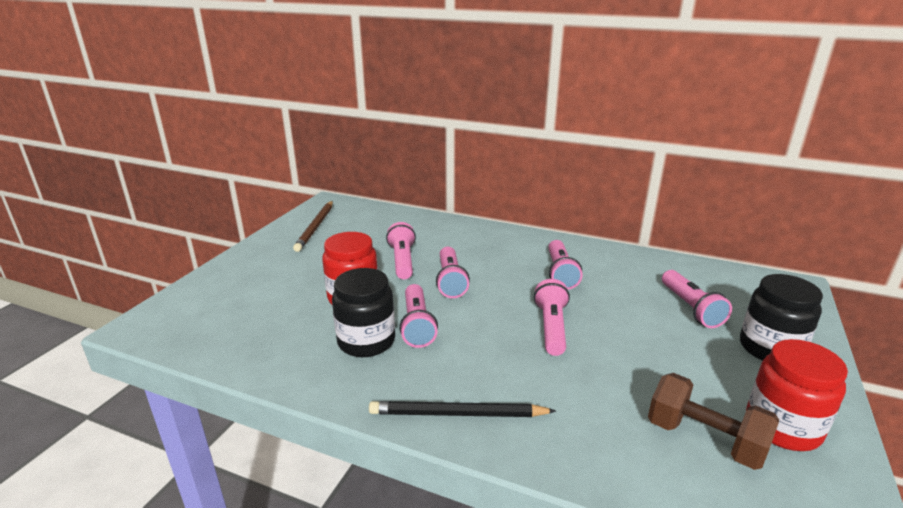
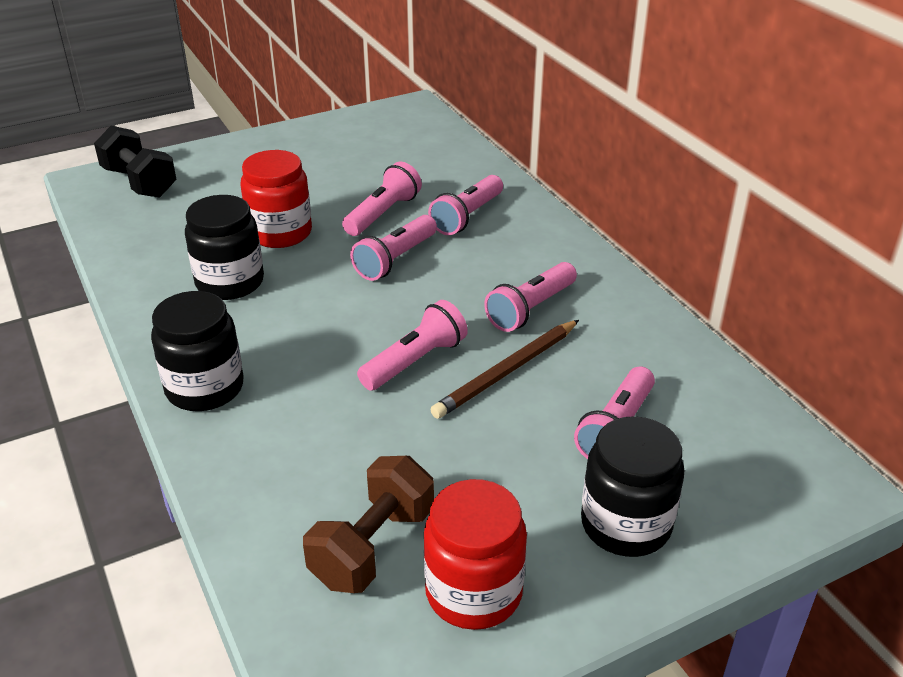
camera: 40 degrees right, 10 degrees up
(190, 311) = (139, 182): none -> black dumbbell
(315, 227) = (355, 135): brown pencil -> brown pencil (507, 372)
(417, 325) = (293, 290): pink flashlight -> pink flashlight (467, 216)
(457, 414) = (205, 388): black pencil -> black jar
(704, 439) = (373, 546): brown dumbbell -> brown dumbbell turned 45 degrees clockwise

